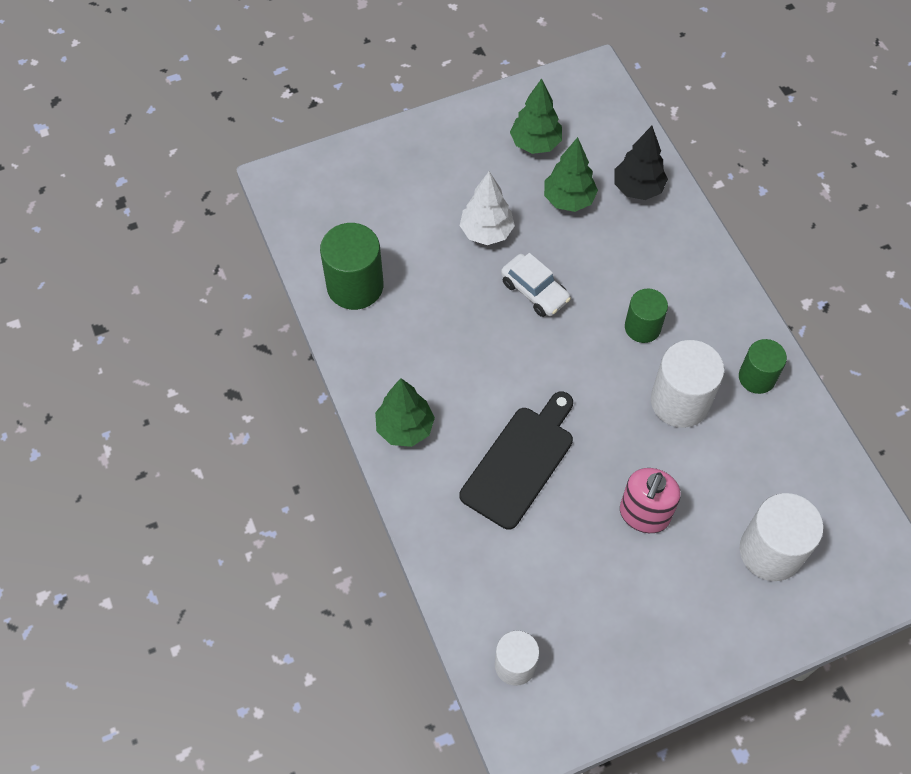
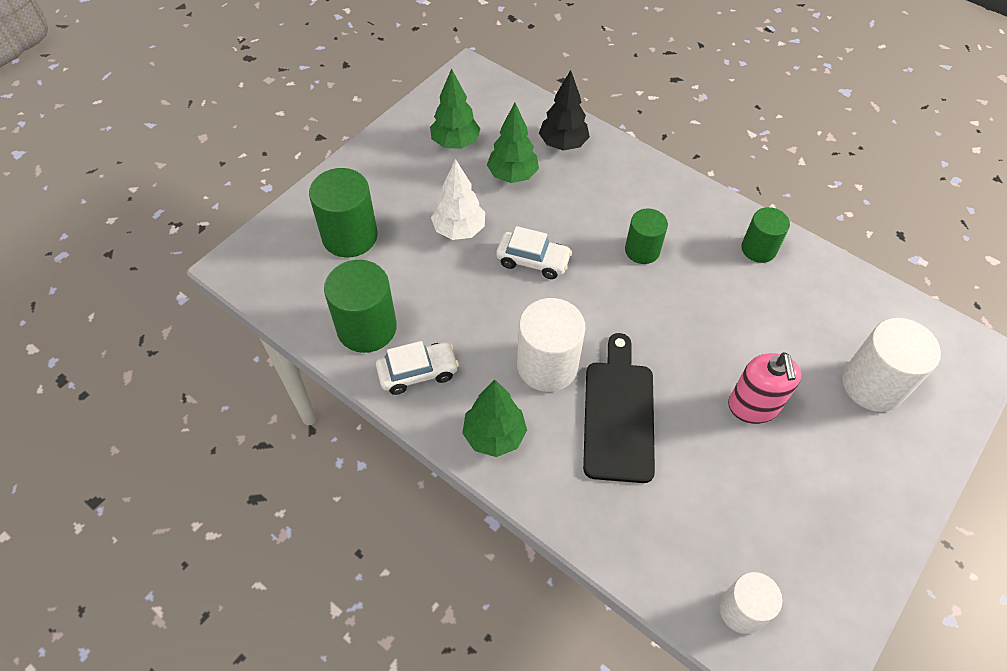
camera: 30 degrees left, 5 degrees down
(374, 345) = (418, 372): none -> white car
(387, 195) = (349, 236): none -> green cylinder
(680, 401) = (714, 296): white cylinder -> white cylinder (547, 365)

